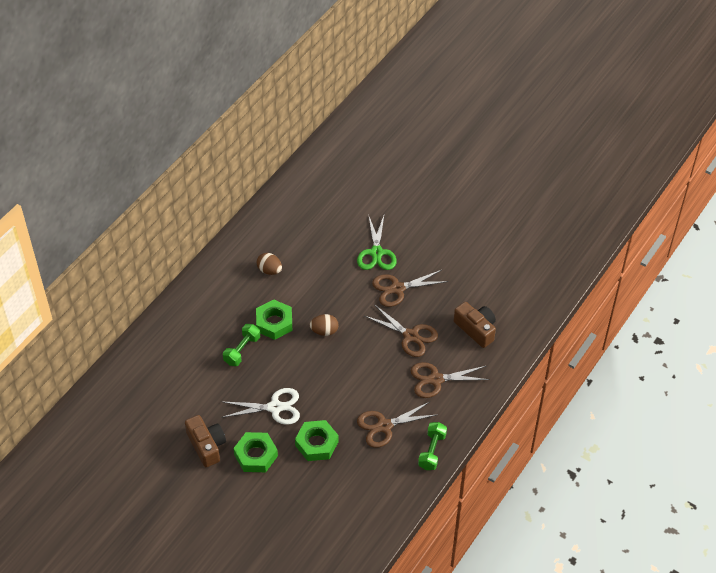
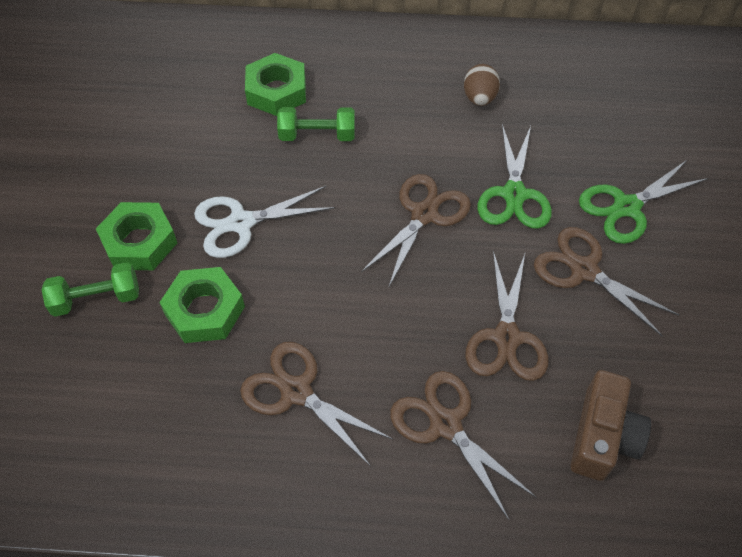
camera: 60 degrees right, 5 degrees up
(206, 445) = (125, 176): brown camera -> none
(274, 323) = (392, 148): green nut -> green nut (276, 91)
(275, 407) = (241, 223): white scissors -> white scissors turned 105 degrees clockwise
(324, 331) = (424, 214): brown egg -> brown scissors
(338, 290) = (514, 194): none -> green scissors
(432, 451) = (288, 498): green dumbbell -> green dumbbell (96, 299)

